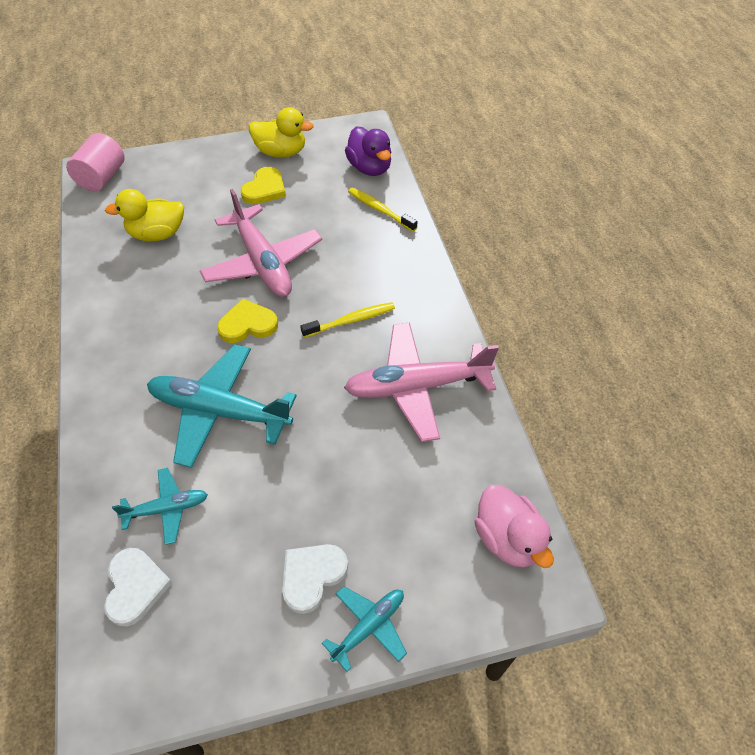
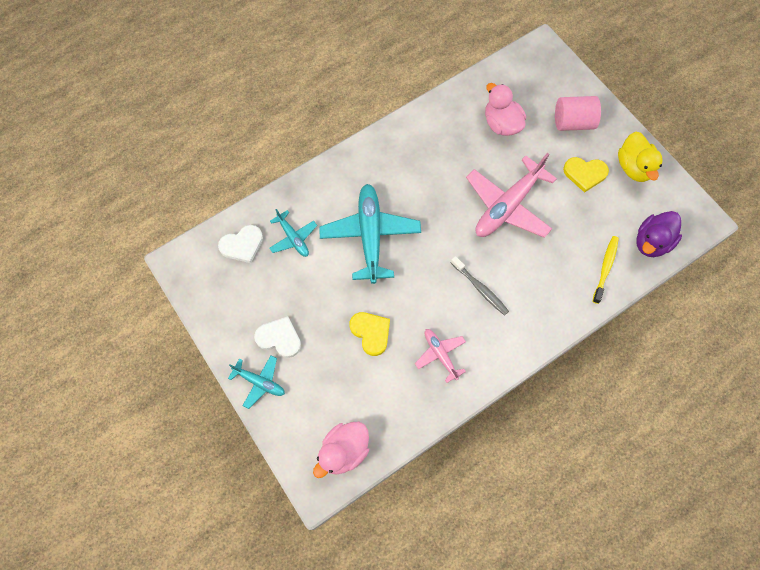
camera: 70 degrees right, 15 degrees up
(102, 177) = (539, 59): pink cylinder -> pink cylinder (573, 122)
(157, 234) = (501, 124): yellow duck -> pink duck
(248, 324) = (446, 221): yellow heart -> yellow heart (371, 333)
(351, 320) = (480, 288): yellow toothbrush -> grey toothbrush
(416, 387) = (440, 354): pink plane -> pink plane, size x0.52

